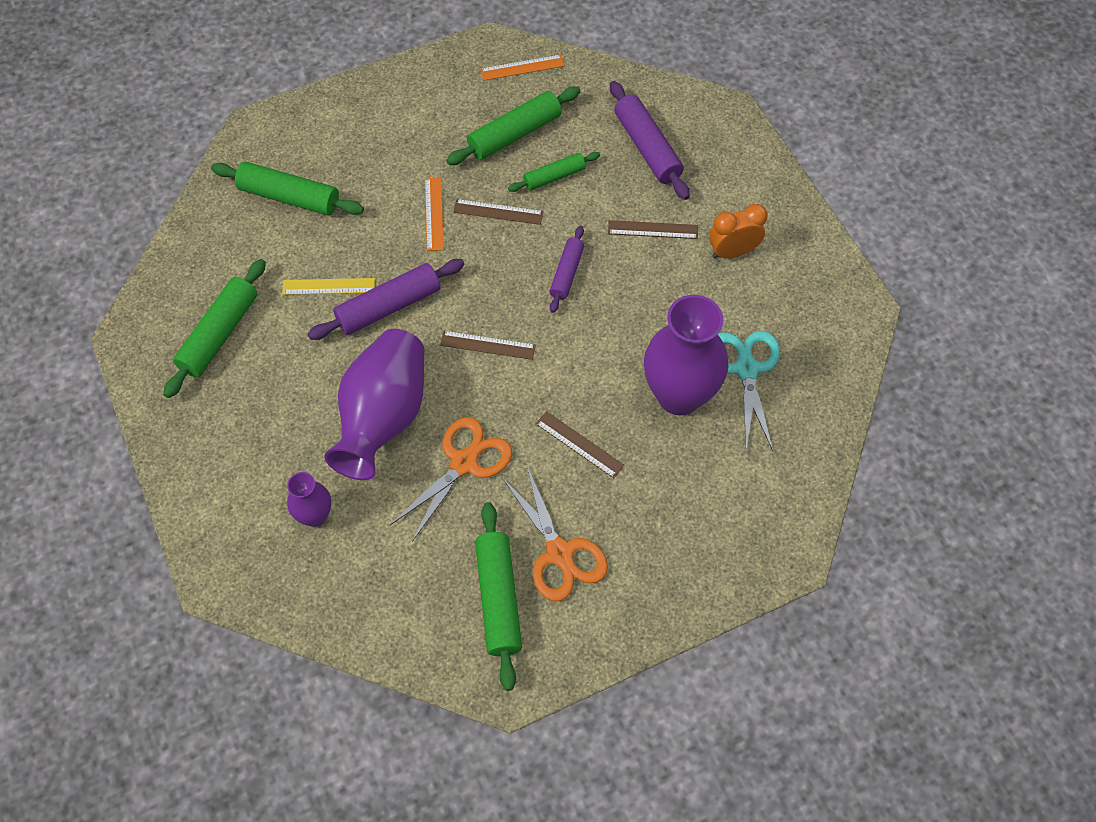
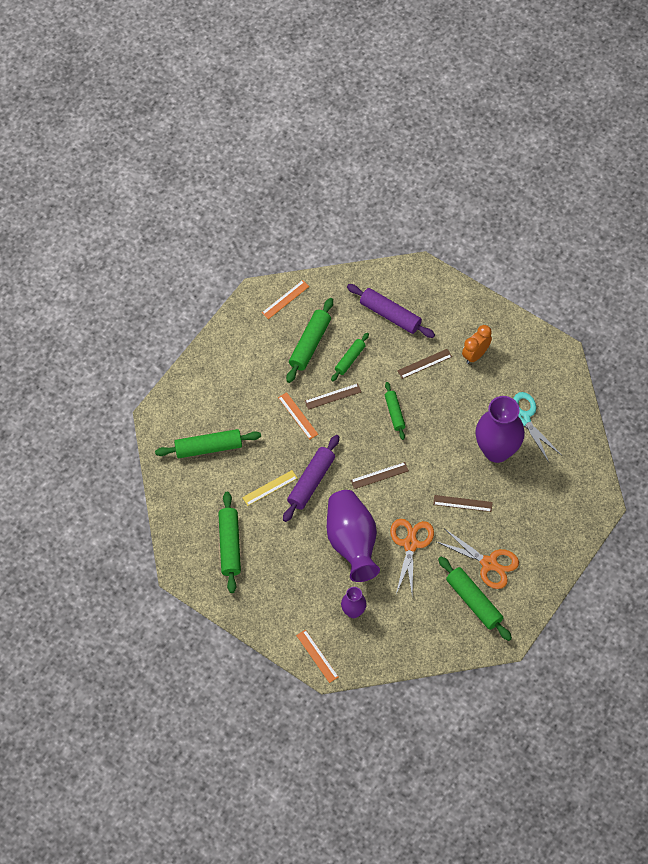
camera: 30 degrees left, 0 degrees up
(218, 552) = (317, 656): none -> orange ruler
(566, 273) = (394, 413): purple rolling pin -> green rolling pin

